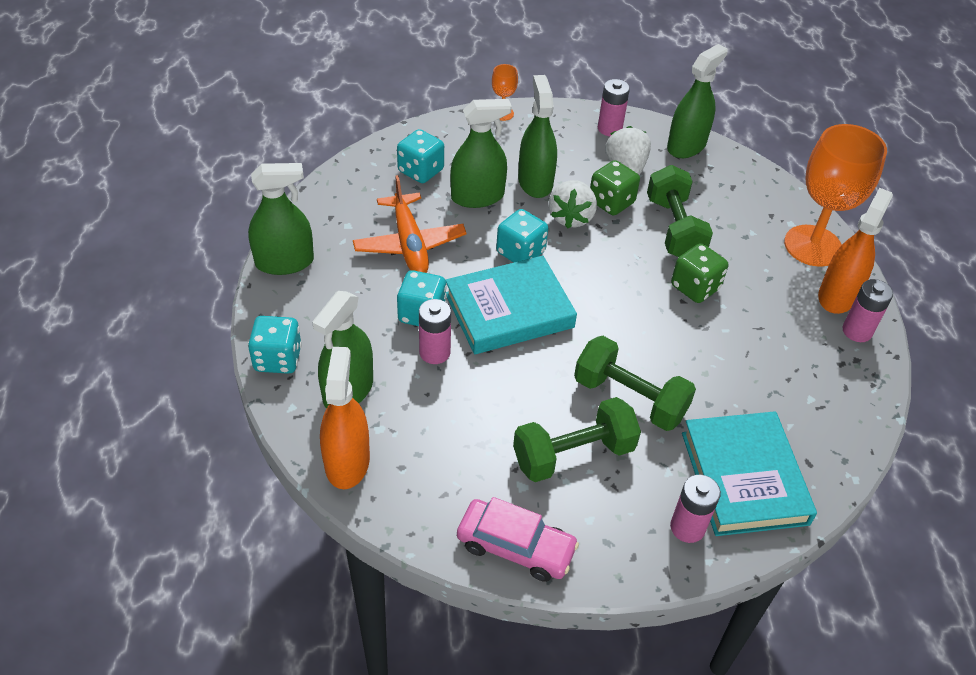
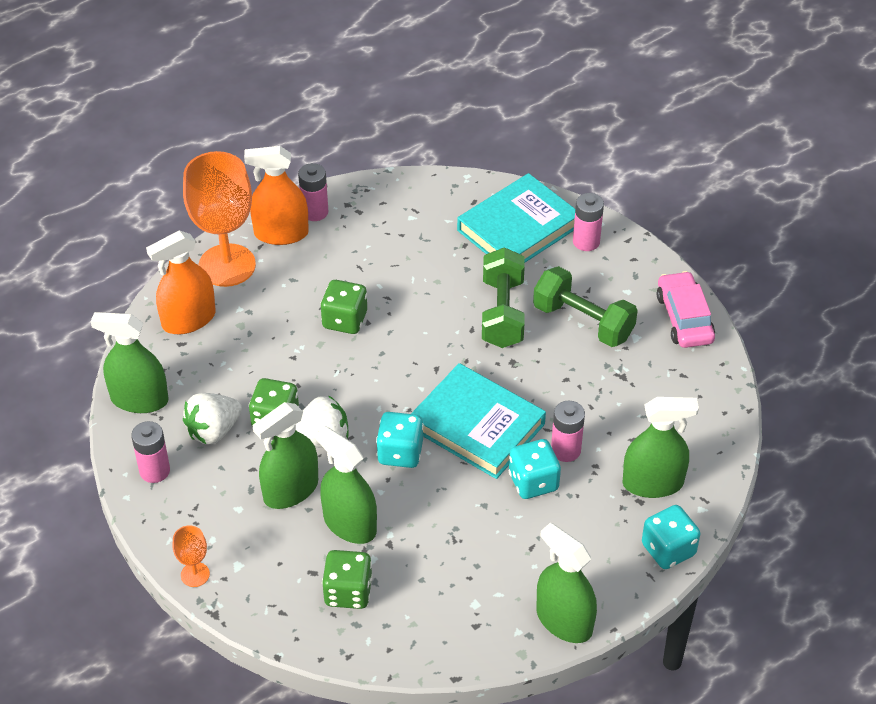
camera: 120 degrees left, 0 degrees up
(347, 462) = (712, 444): orange spray bottle -> orange spray bottle (189, 320)
(409, 244) = (459, 539): orange plane -> none
(420, 171) = (348, 592): turquoise dice -> green dice
(674, 228) = (277, 361): green dumbbell -> none

